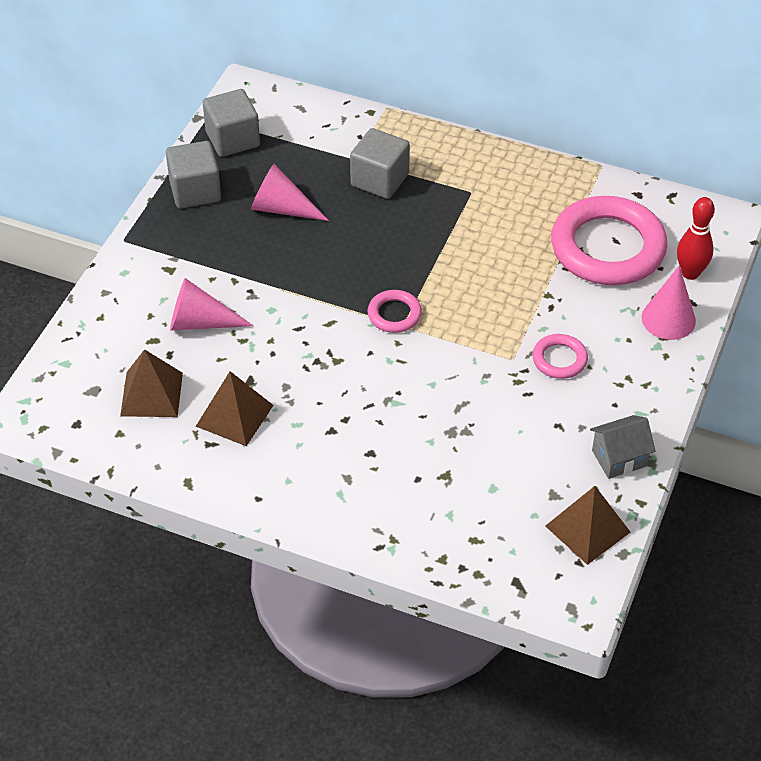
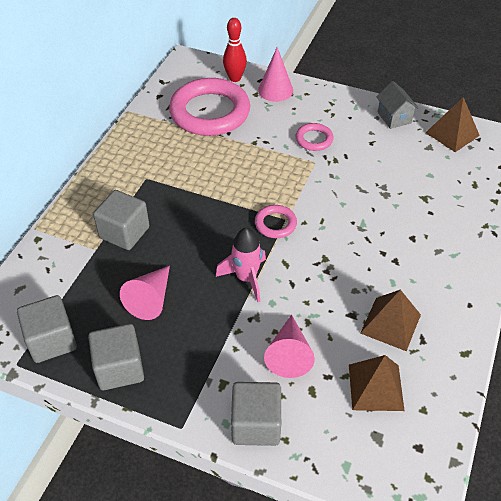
camera: 90 degrees left, 0 degrees up
(120, 295) = (256, 424): none -> grey cube
(307, 287) = (246, 278): none -> pink rocket

